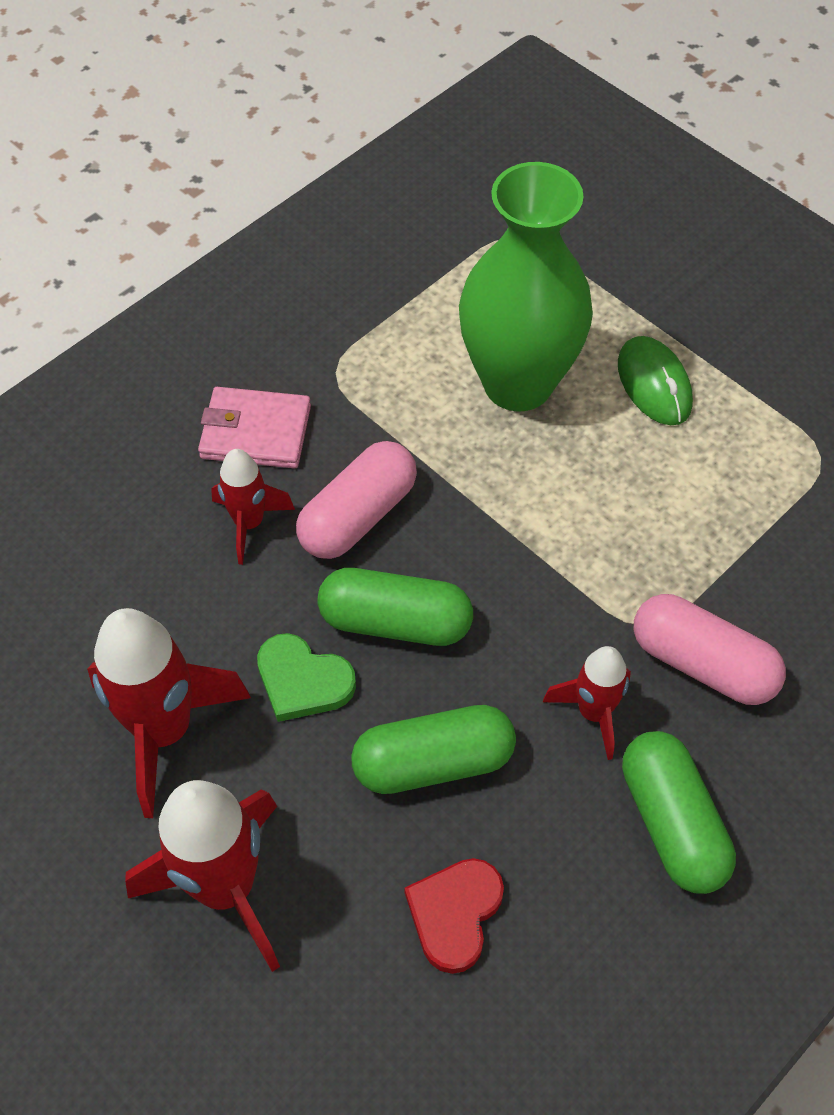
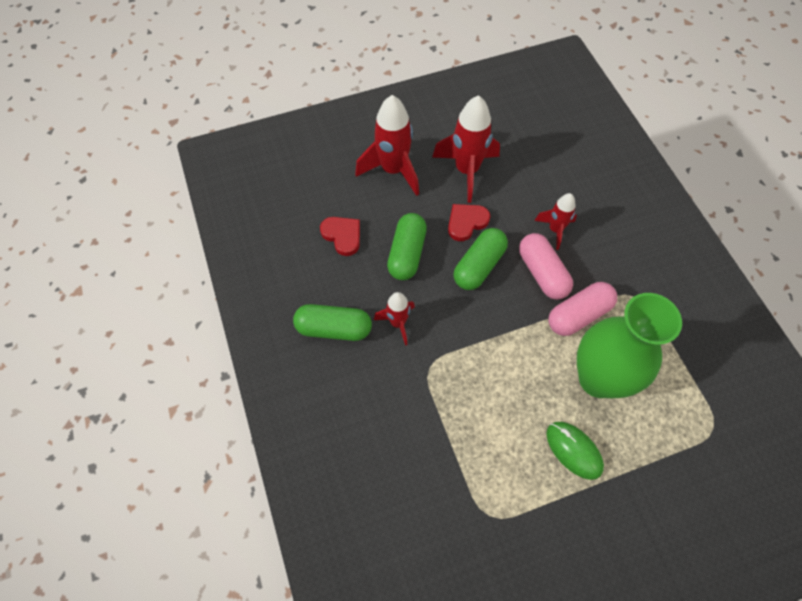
camera: 115 degrees right, 5 degrees up
(256, 432) = (608, 249): pink wallet -> none
(303, 681) = (466, 222): green heart -> red heart
(654, 384) = (573, 450): green mouse -> green mouse turned 45 degrees clockwise
(702, 664) = (398, 381): pink capsule -> pink capsule (578, 315)

